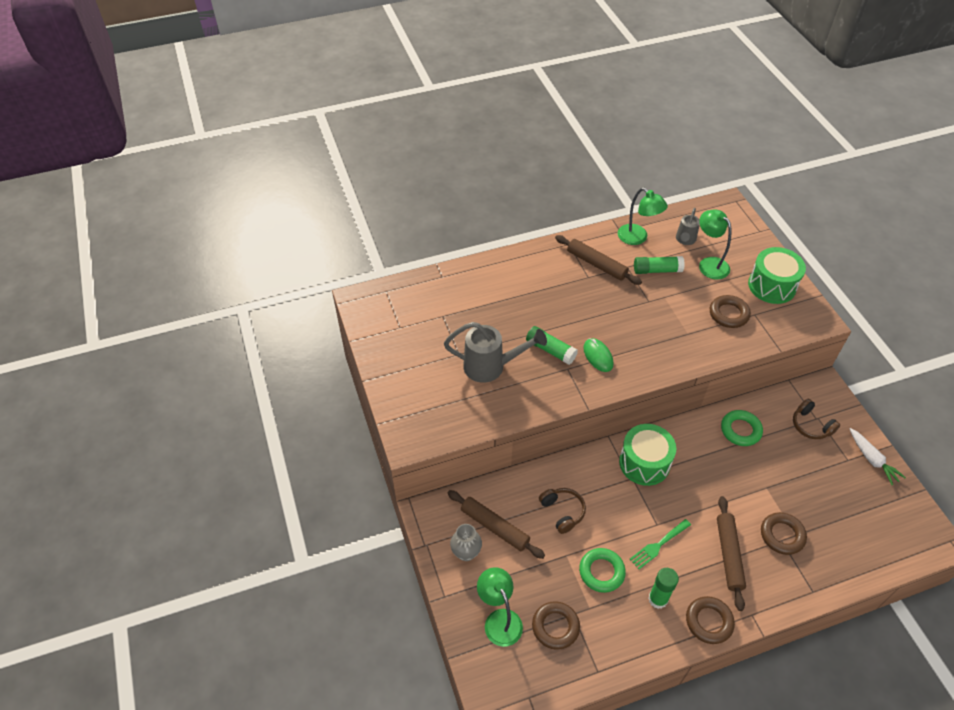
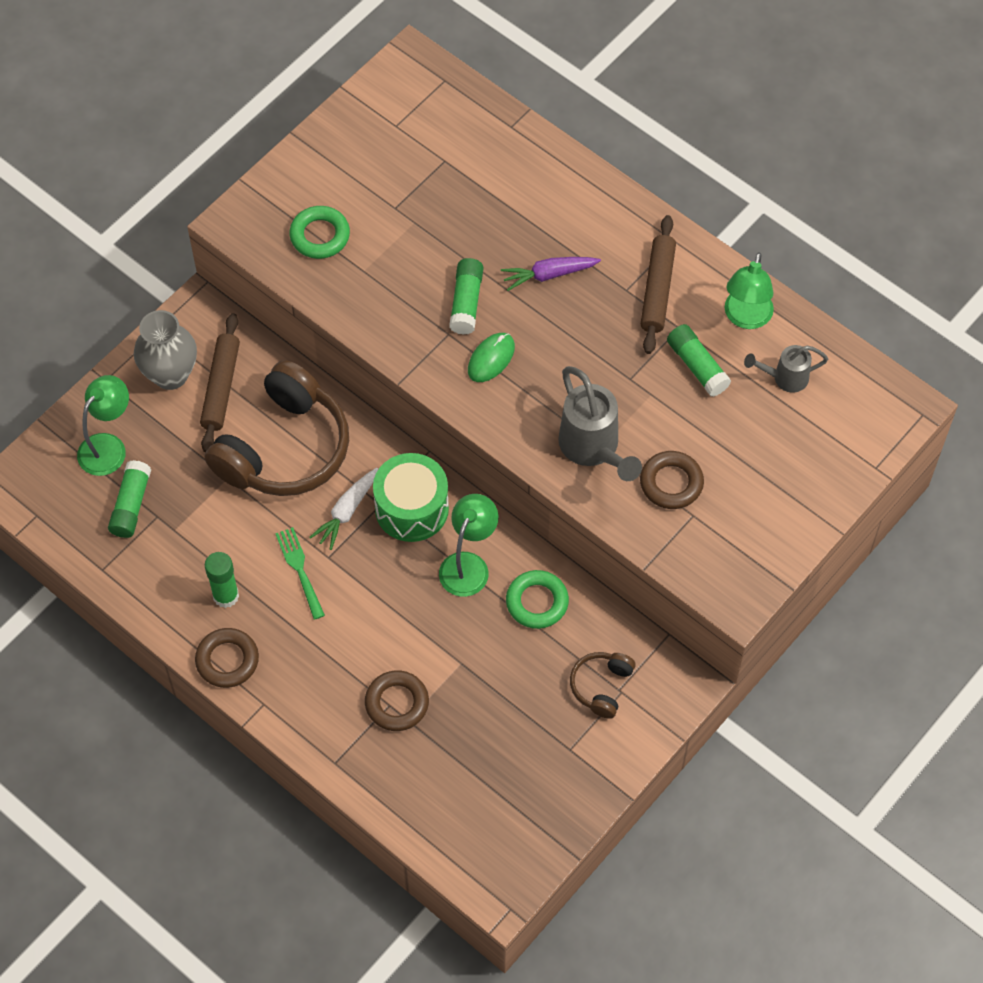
camera: 60 degrees right, 10 degrees up
(466, 553) = (170, 375): grey vase -> grey vase, size x1.51
(491, 367) = (397, 251): grey watering can -> grey watering can (593, 449)
(555, 627) = (131, 505): brown ring -> green glue stick
(556, 305) = (549, 275): none -> purple carrot
(562, 512) = (284, 448): brown headphones -> brown headphones, size x2.17
(601, 572) = (227, 523): green ring -> green ring (320, 236)
(658, 545) = (300, 569): green fork -> green fork turned 45 degrees clockwise
(709, 264) = (756, 426): green lamp -> green lamp (468, 565)
(728, 555) = (331, 652): brown rolling pin -> none
(772, 286) = (766, 519): green drum -> none
(872, 459) = (589, 779): white carrot -> white carrot (346, 512)

